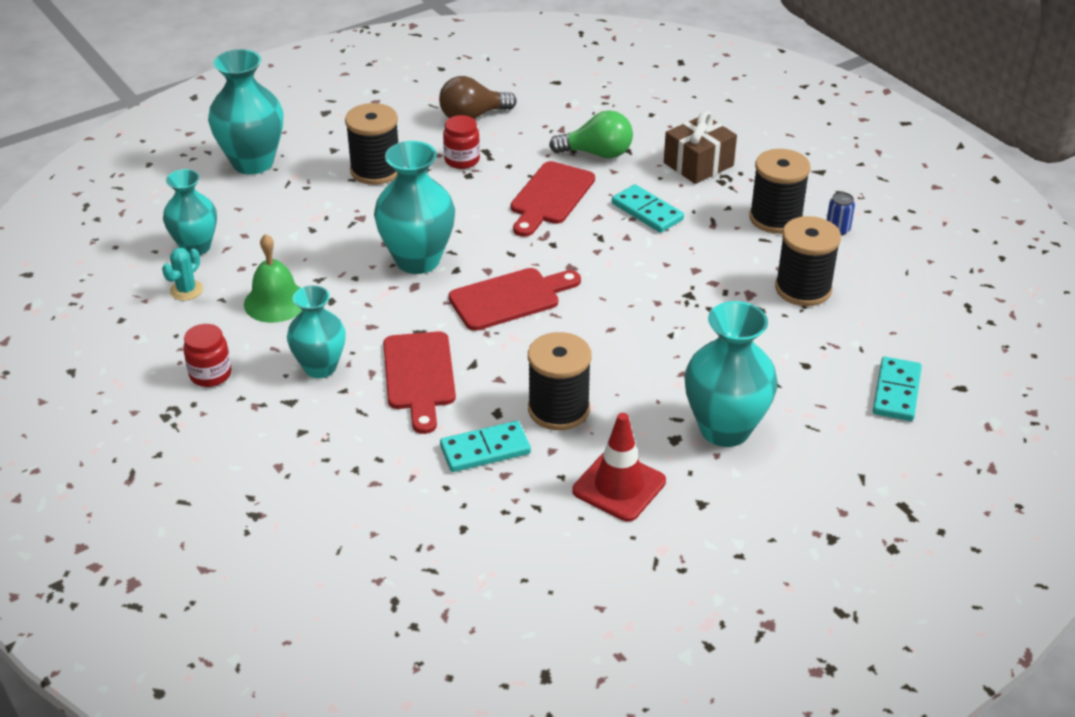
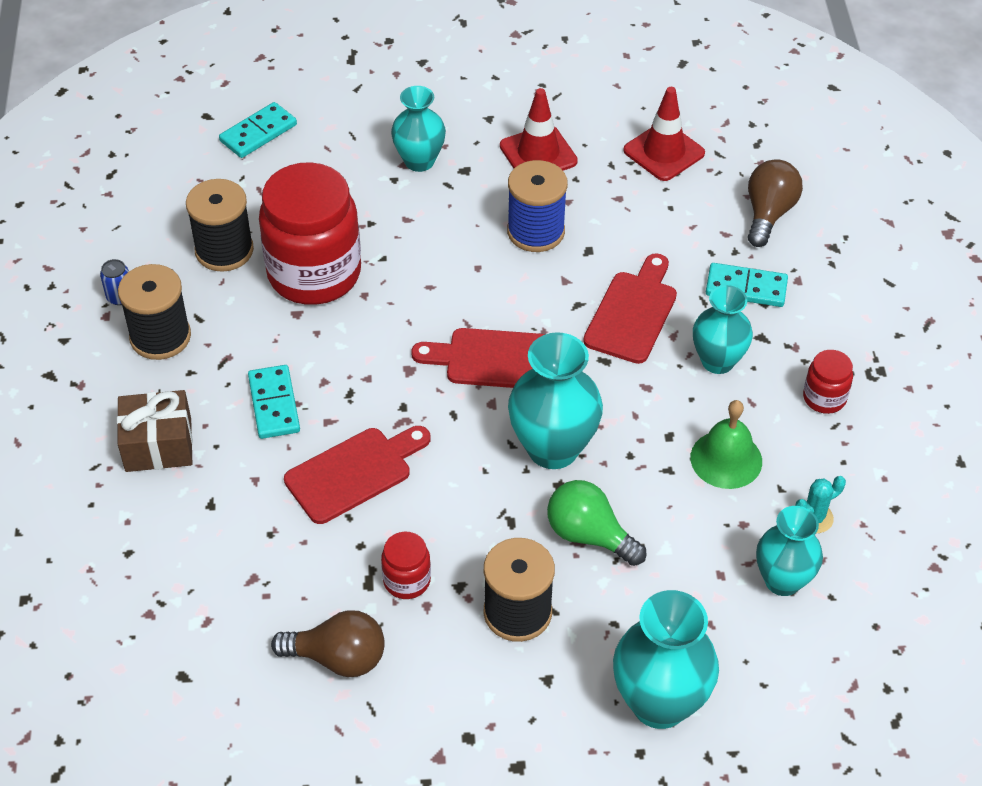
camera: 150 degrees left, 10 degrees up
(340, 522) = (768, 213): none -> brown light bulb
(485, 450) = (620, 223): turquoise domino -> turquoise domino (746, 288)
(491, 545) = (664, 152): none -> red traffic cone
(558, 409) = (535, 231): black spool -> blue spool
(597, 153) = (248, 515): green light bulb -> green light bulb (589, 535)
(713, 301) = (314, 273): none -> red jar
(725, 429) = (419, 161): turquoise vase -> turquoise vase, size x0.67

